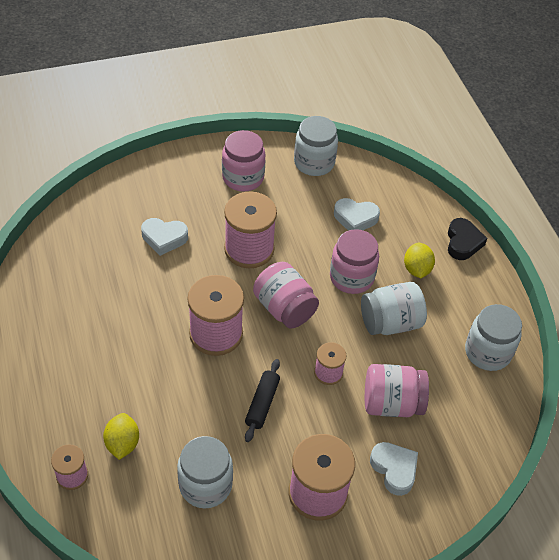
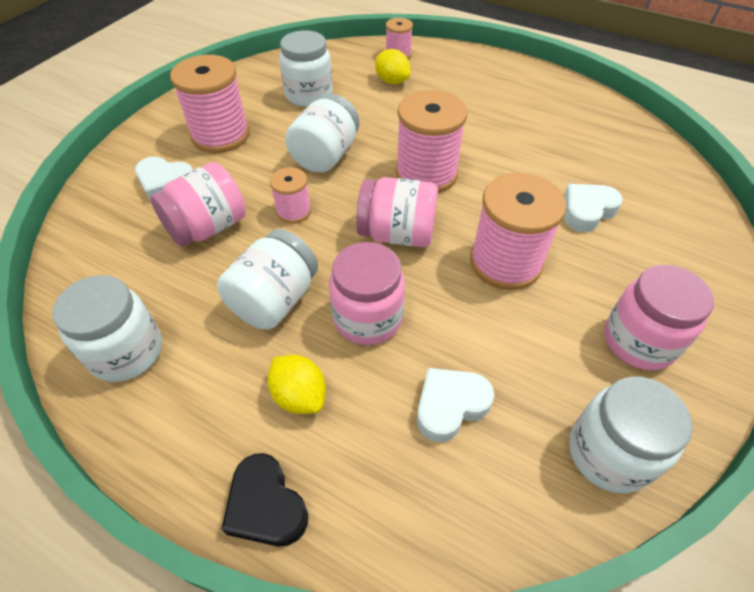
camera: 140 degrees right, 0 degrees up
(262, 403) = (325, 156): black rolling pin -> white jar

